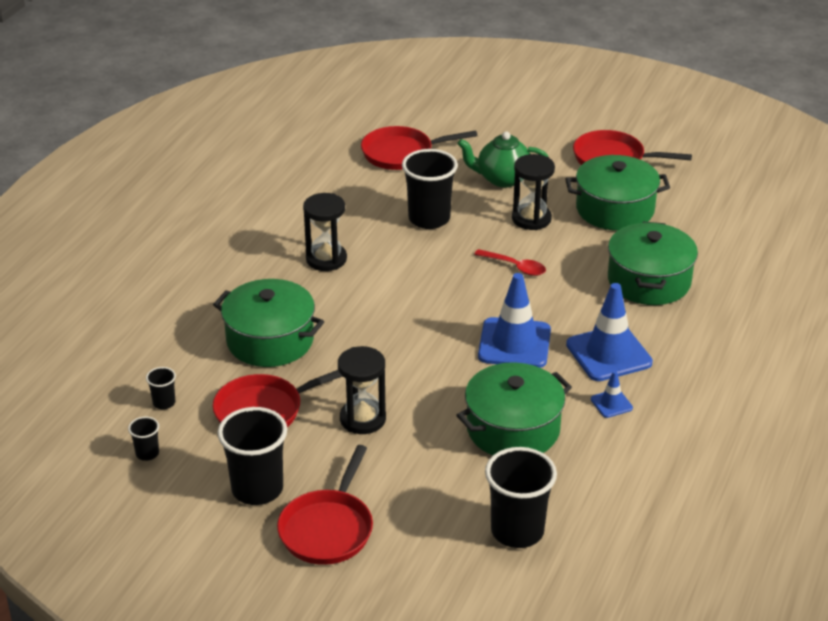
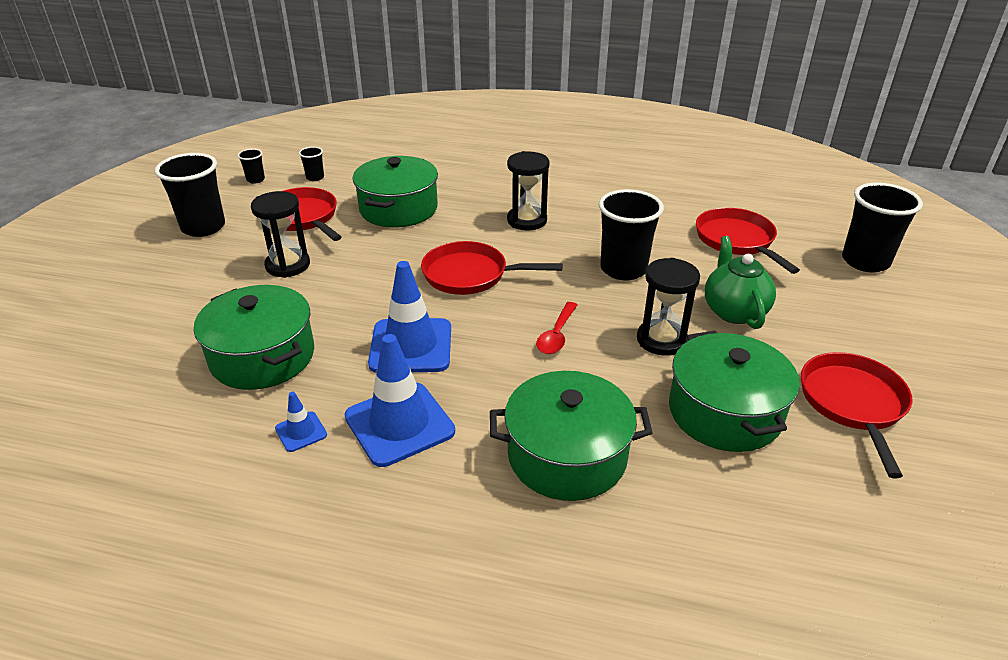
camera: 80 degrees right, 0 degrees up
(328, 528) = (144, 264): red pan -> red pan (471, 275)
(517, 531) = (101, 372): black cup -> black cup (865, 261)

